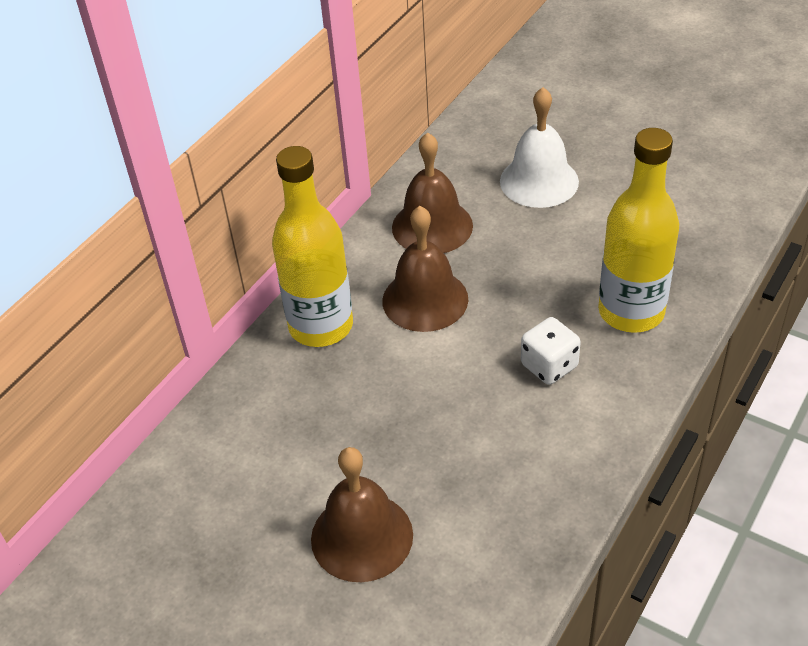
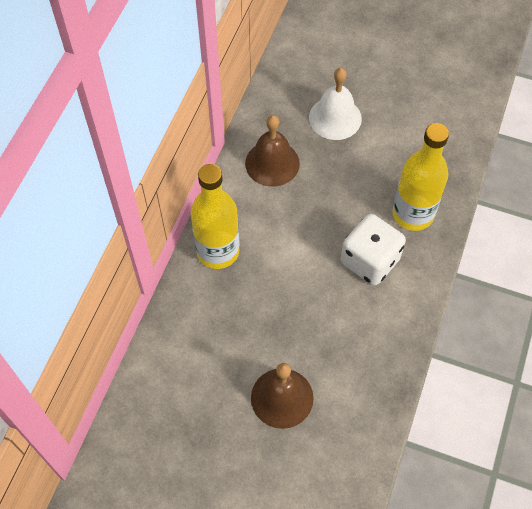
camera: 15 degrees left, 15 degrees up
(425, 299) = (281, 222): brown bell -> none
(549, 366) = (370, 261): white dice -> white dice, size x1.67

